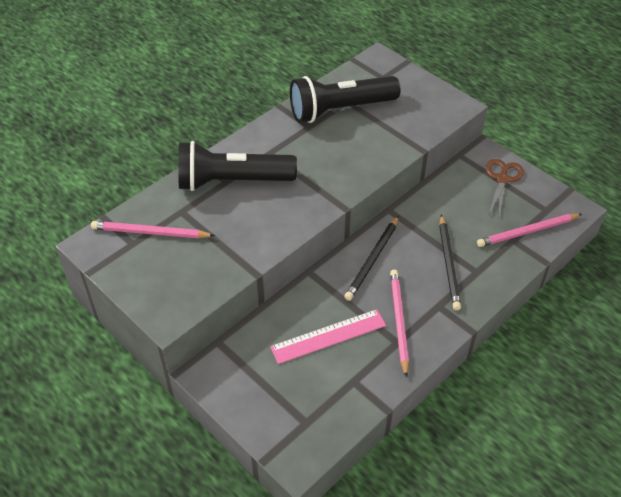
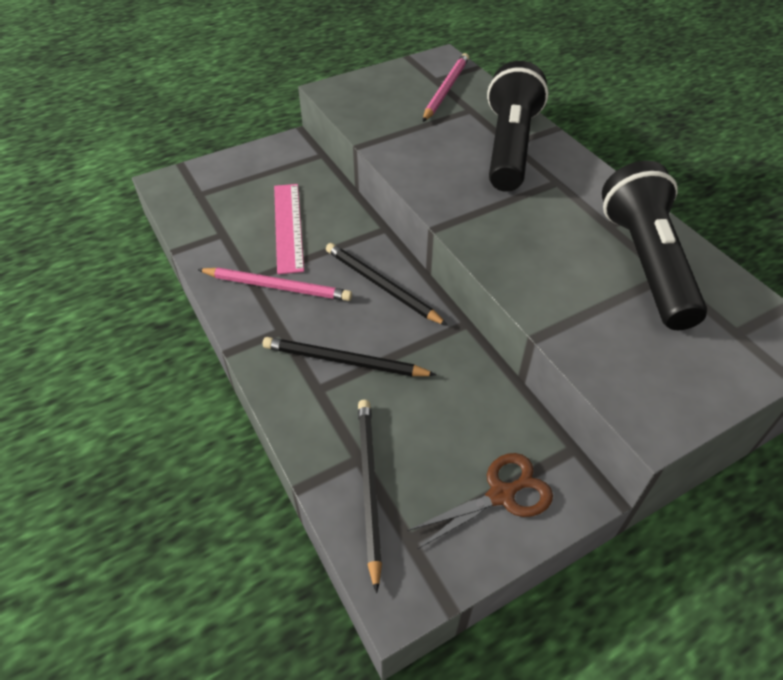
camera: 105 degrees right, 0 degrees up
(502, 179) = (501, 495): brown scissors -> brown scissors turned 60 degrees counterclockwise
(527, 232) = (369, 486): pink pencil -> black pencil

